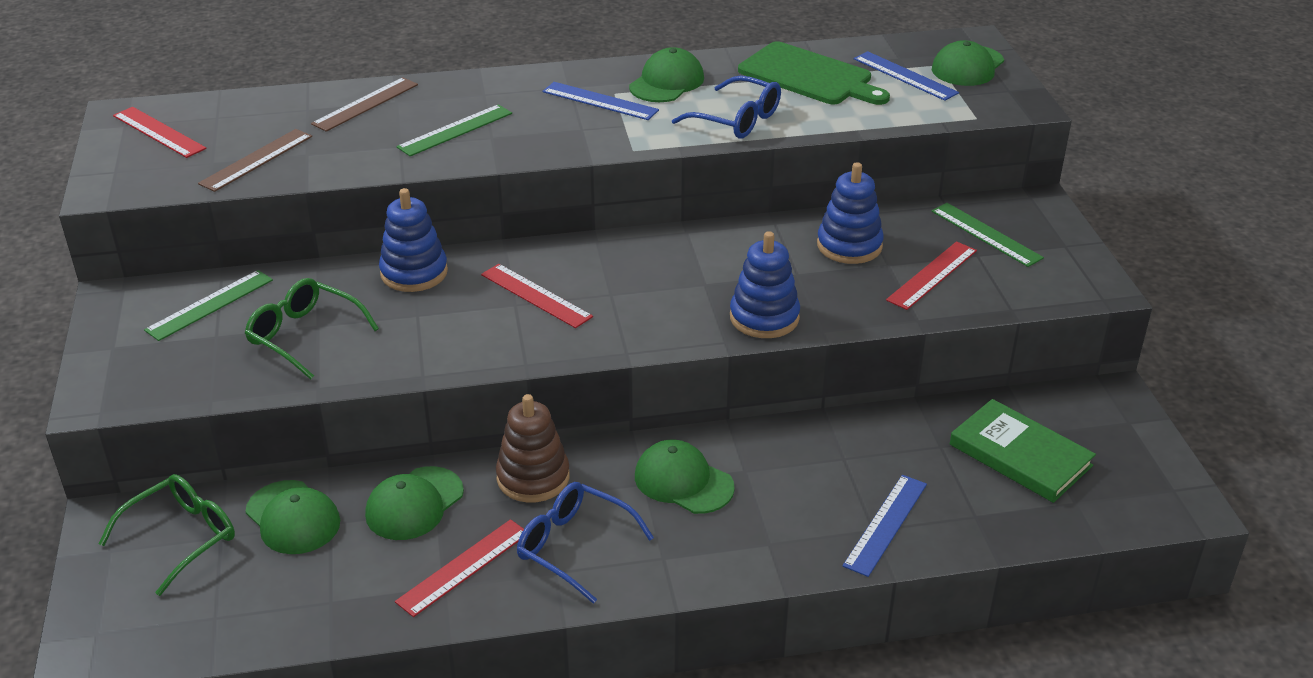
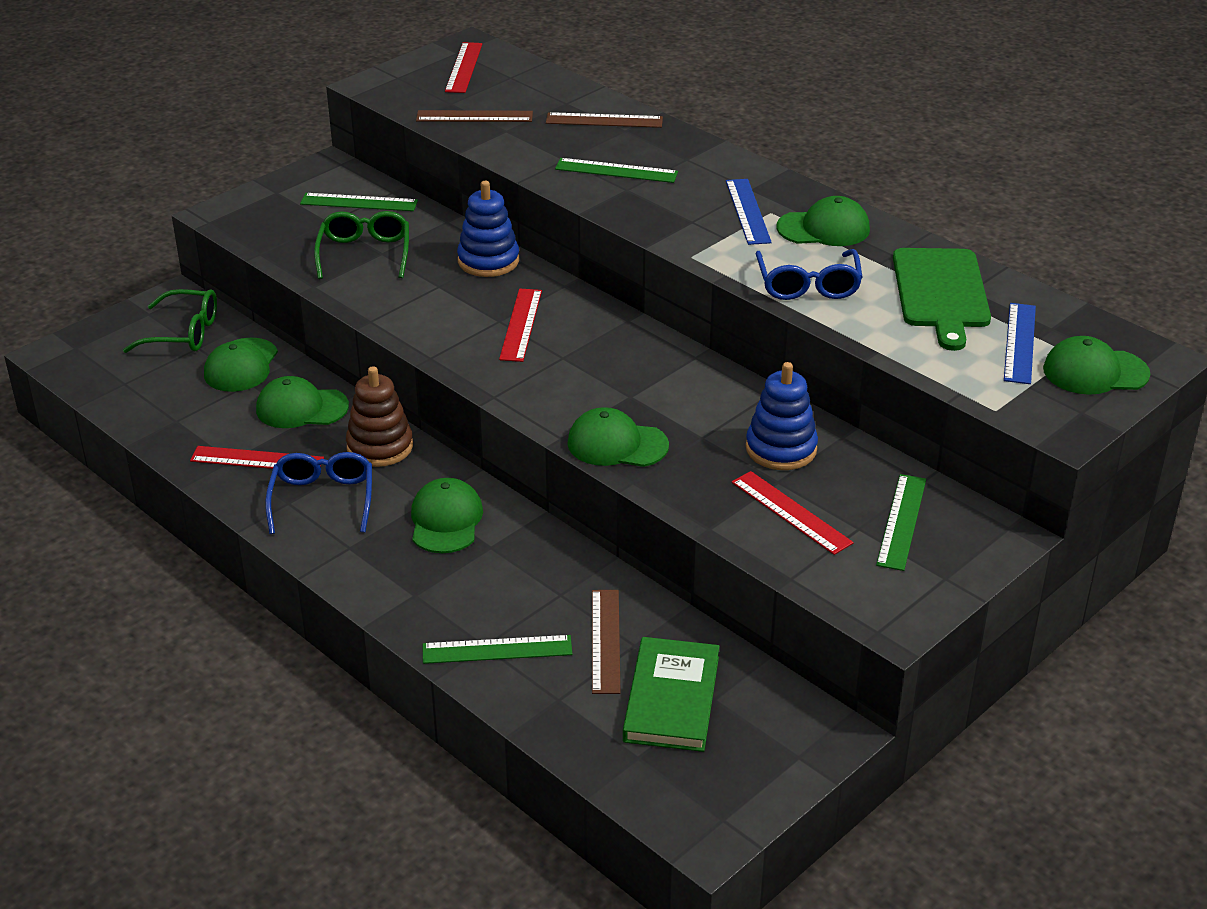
camera: 55 degrees right, 0 degrees up
(764, 317) = (617, 444): blue stacking toy -> green cap
(885, 524) = (497, 649): blue ruler -> green ruler
(923, 459) = (605, 641): none -> brown ruler
(932, 275) = (791, 512): red ruler -> red ruler turned 45 degrees clockwise

